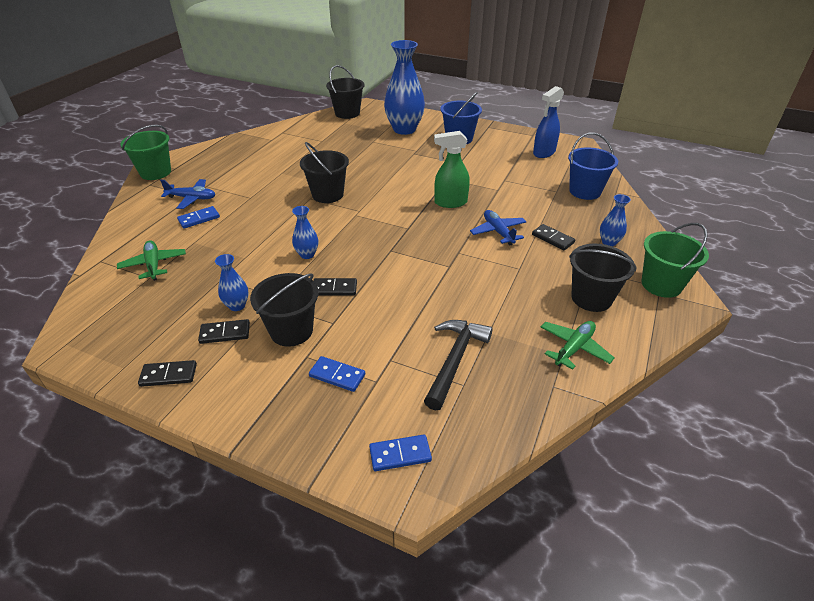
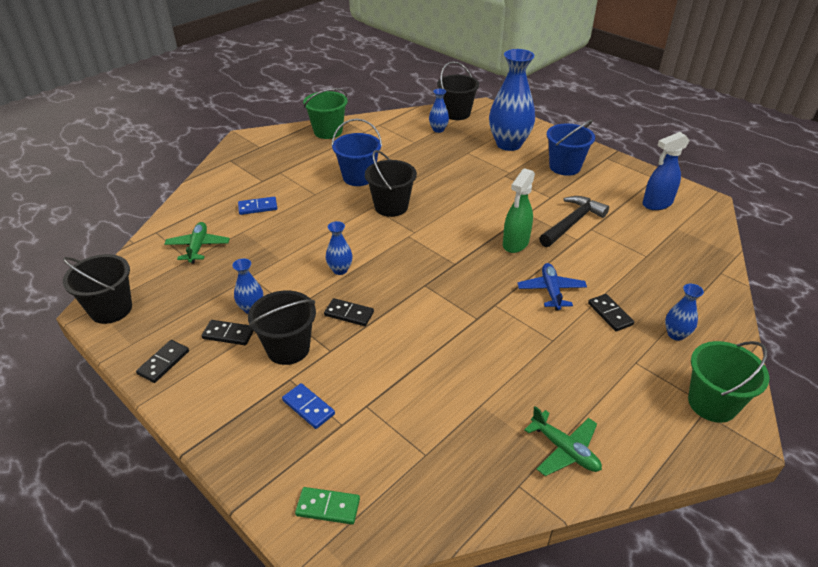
camera: 20 degrees right, 0 degrees up
(155, 172) = (241, 148): green bucket -> green bucket (328, 131)
(168, 375) = (164, 363): black domino -> black domino turned 75 degrees counterclockwise
(192, 198) = (261, 183): blue plane -> none
(338, 128) = (438, 130): none -> blue vase
(400, 454) = (328, 507): blue domino -> green domino
(450, 202) = (515, 243): green spray bottle -> green spray bottle turned 75 degrees counterclockwise
(454, 360) = (429, 425): black hammer -> black hammer (572, 223)
(574, 348) = (564, 450): green plane -> green plane turned 75 degrees clockwise
(585, 191) = (681, 263): blue bucket -> blue bucket (358, 177)
(591, 298) = (617, 397): black bucket -> black bucket (111, 309)

